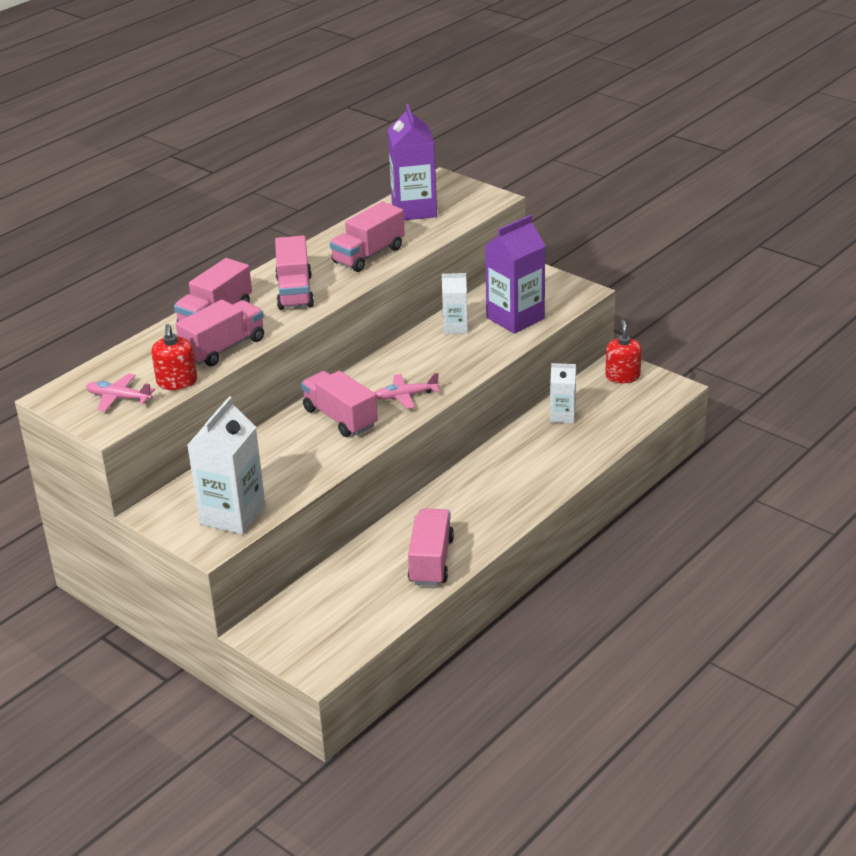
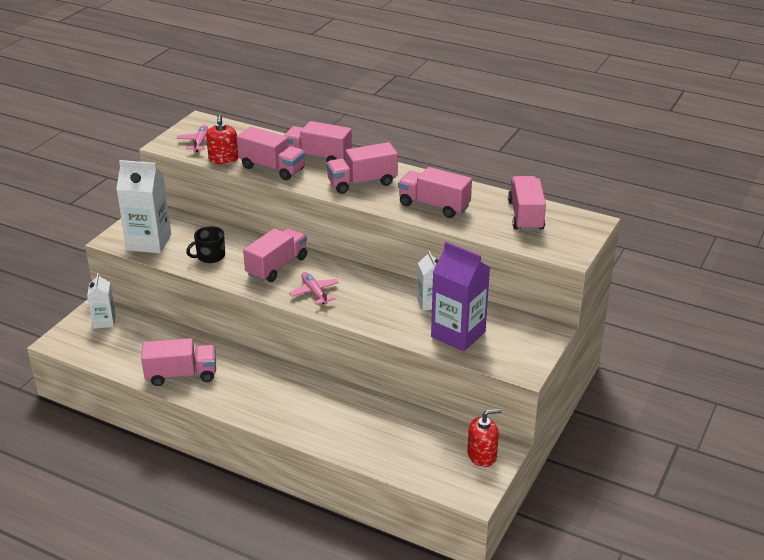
camera: 75 degrees right, 0 degrees up
(177, 382) = (223, 159): red soap dispenser -> red soap dispenser turned 75 degrees counterclockwise
(292, 466) = (210, 256): none -> black mug
(414, 210) = (525, 216): purple carton -> pink truck
(562, 416) = (401, 422): white carton -> white carton (104, 321)

